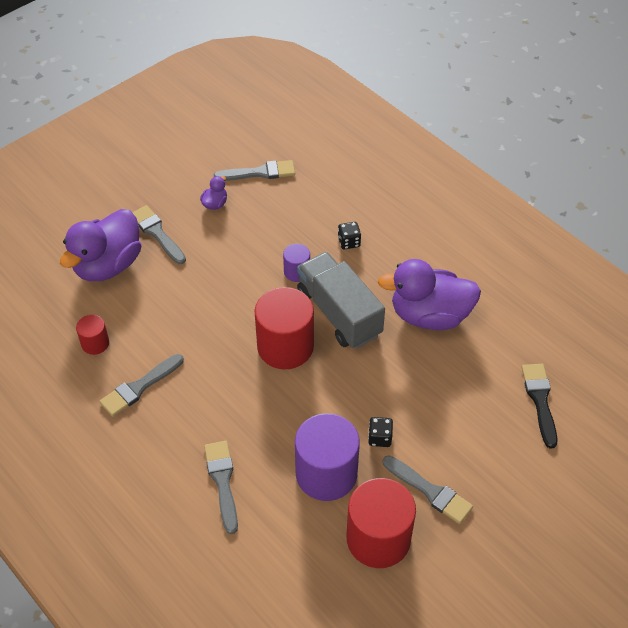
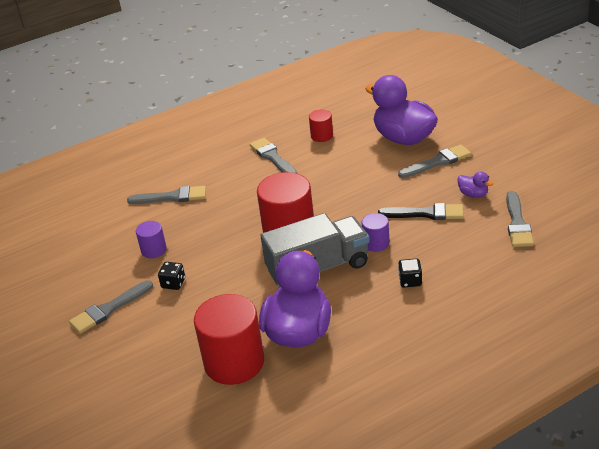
camera: 105 degrees right, 15 degrees down
(326, 474) = (154, 250): purple cylinder -> purple cylinder, size x0.49
(378, 538) = (83, 275): red cylinder -> red cylinder (234, 362)
(540, 400) = (166, 403): black brush -> black brush (426, 213)

